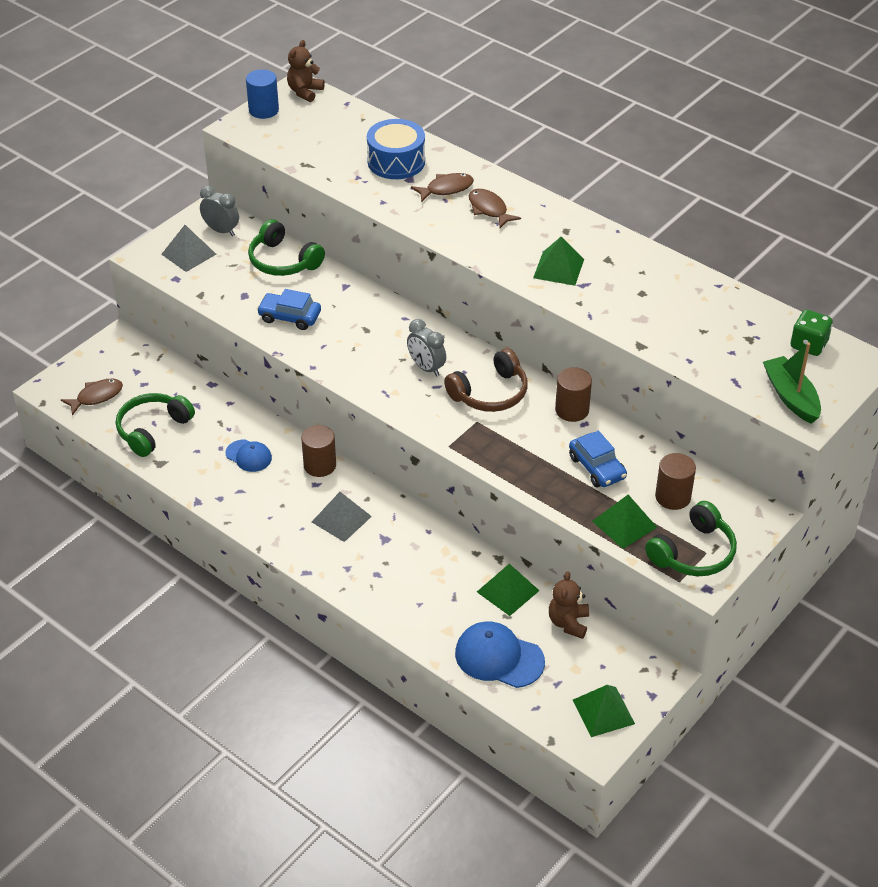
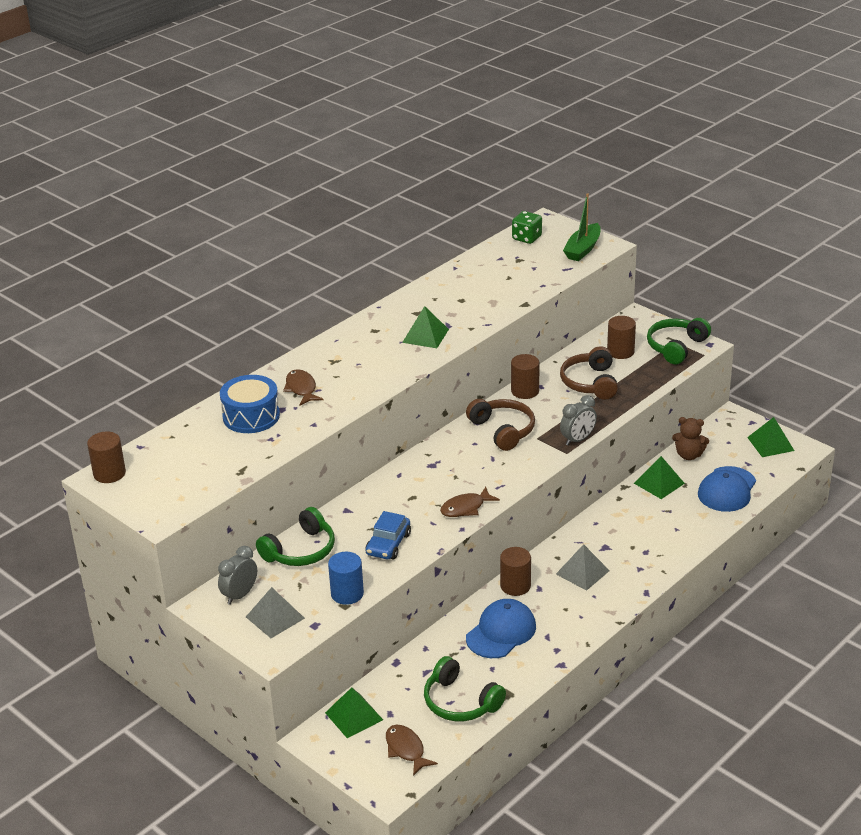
camera: 85 degrees left, 10 degrees down
(249, 456) = (501, 632): blue cap -> blue cap, size x1.66
(263, 110) = (134, 500): blue cylinder -> blue cylinder (347, 594)
(305, 92) = (109, 473): brown teddy bear -> brown cylinder
(426, 368) = (468, 463): grey clock -> grey clock (578, 440)
(489, 209) = (337, 367): brown fish -> brown fish (465, 508)
(597, 467) = (590, 383): blue car -> brown headphones
(624, 524) = (650, 374): green pyramid -> green pyramid (354, 716)
(693, 553) = (676, 347): green headphones -> green headphones turned 105 degrees counterclockwise
(790, 397) = (583, 249): green boat -> green boat turned 45 degrees counterclockwise

